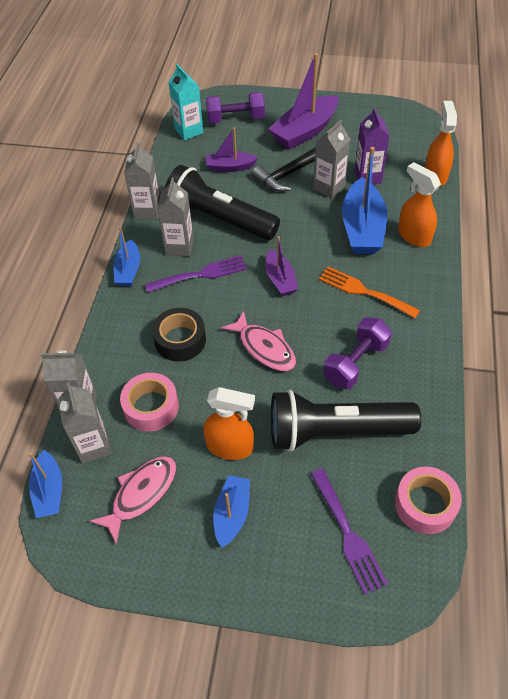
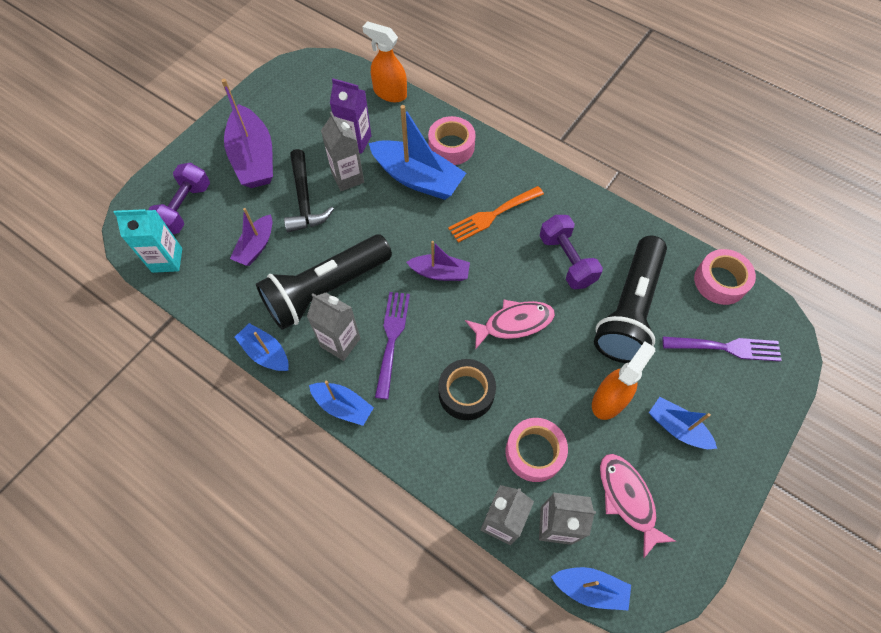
camera: 65 degrees left, 10 degrees up
(147, 211) = (266, 353): grey carton -> blue boat
(414, 236) = (451, 146): orange spray bottle -> pink tape

